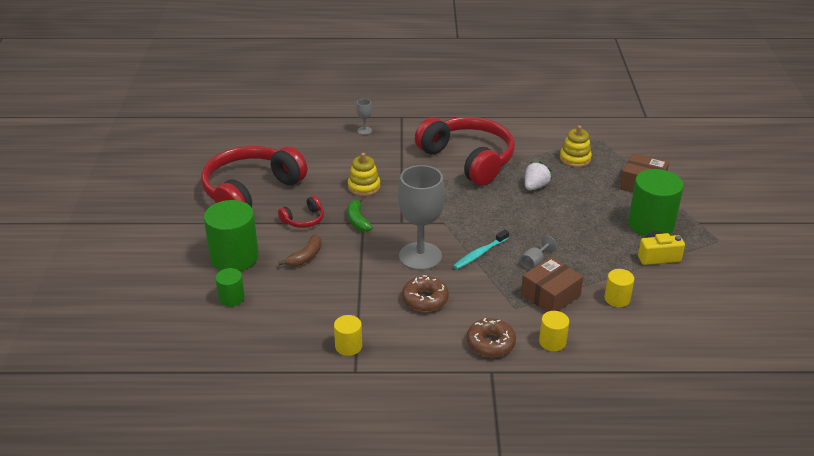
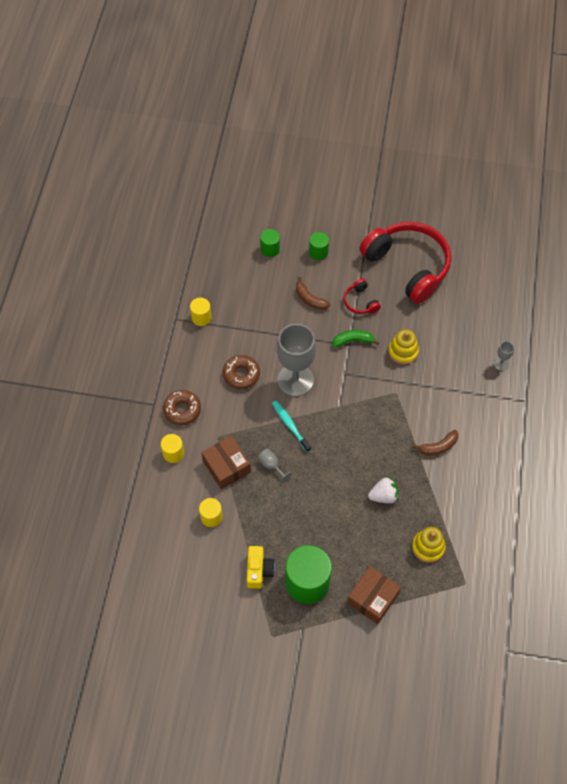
camera: 100 degrees right, 25 degrees up
(234, 257) = (318, 252): green cylinder -> green cylinder, size x0.51
(468, 159) = (438, 447): red headphones -> brown banana
(535, 186) = (383, 496): white strawberry -> white strawberry turned 60 degrees counterclockwise

